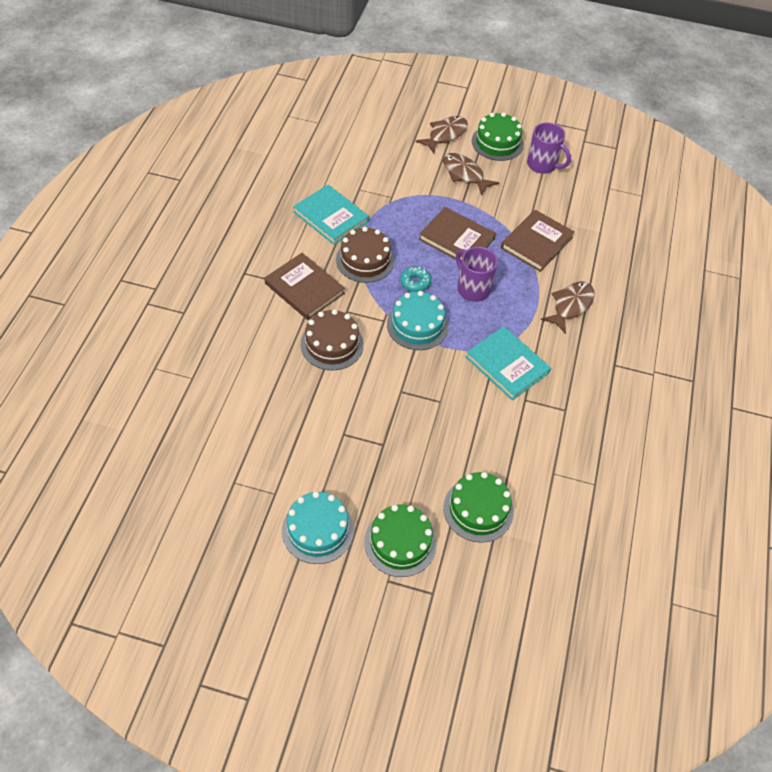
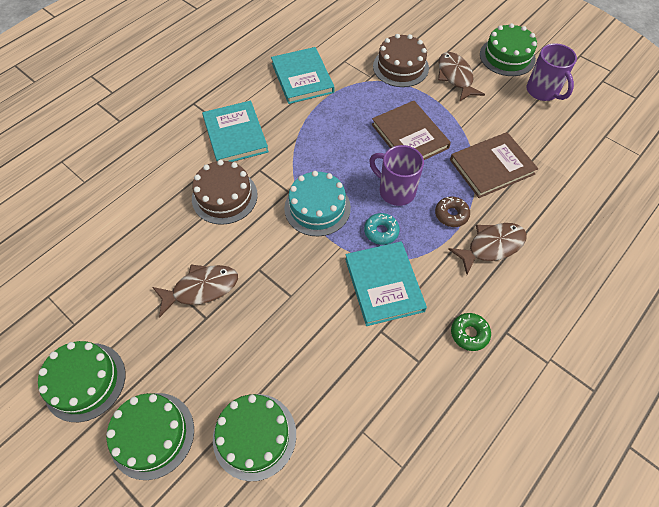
camera: 30 degrees right, 5 degrees up
(304, 288) = (235, 135): brown book -> turquoise book
(318, 530) = (85, 381): turquoise cake -> green cake
(365, 260) = (308, 127): brown cake -> brown cake (400, 67)
(415, 282) = (342, 165): turquoise donut -> turquoise donut (381, 231)
(445, 135) = (458, 35): brown fish -> brown fish (201, 288)
(472, 288) = (395, 191): purple mug -> purple mug turned 45 degrees counterclockwise
(527, 292) = (451, 214): none -> brown donut
(589, 376) = (469, 333): none -> green donut

